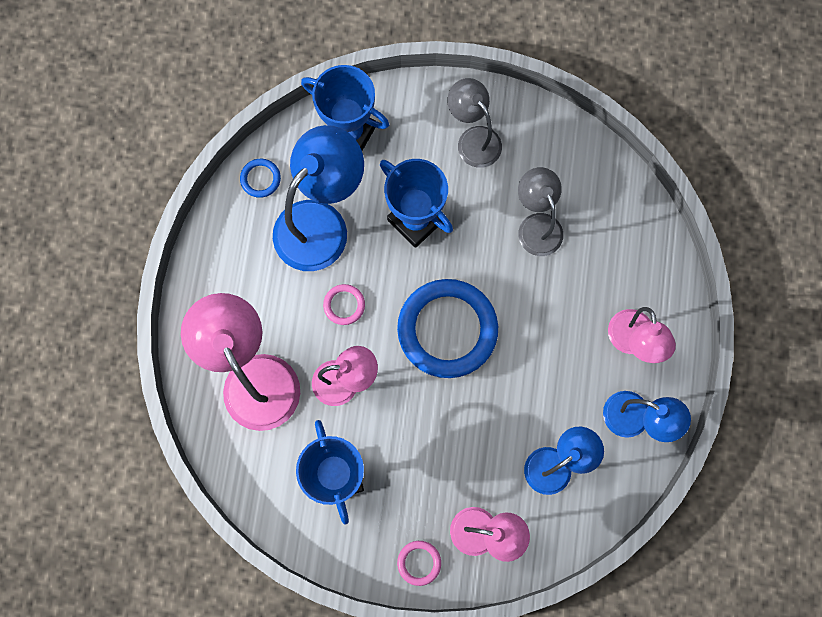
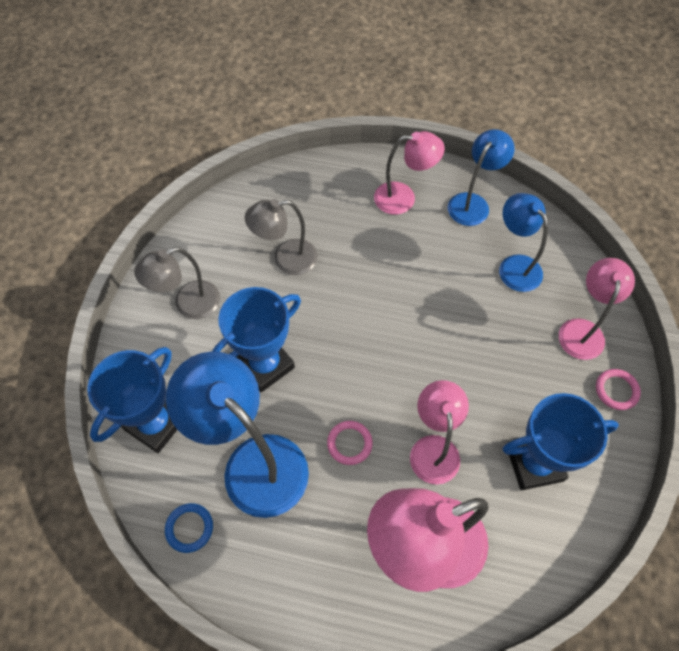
camera: 85 degrees left, 15 degrees down
(447, 329) = (383, 345): blue ring -> none

